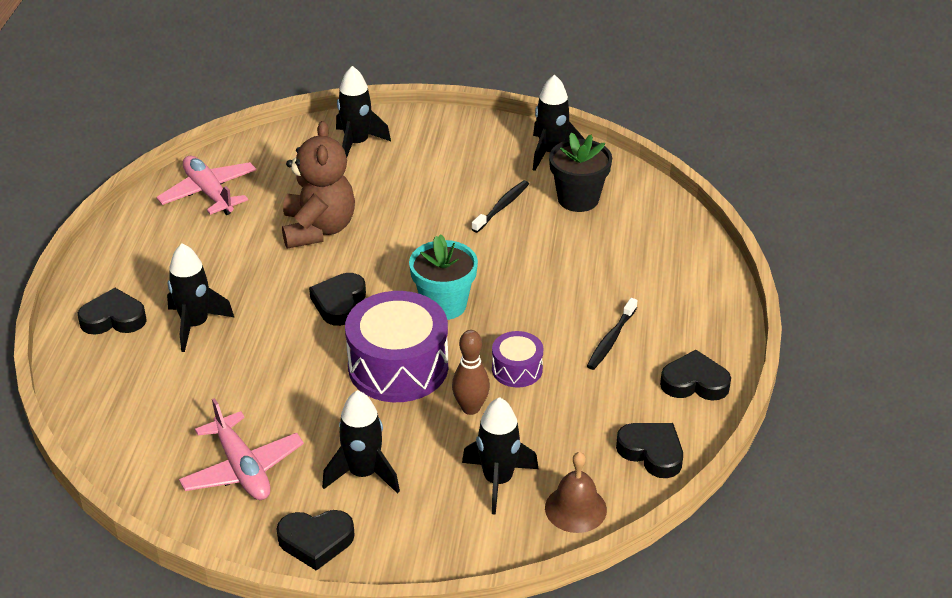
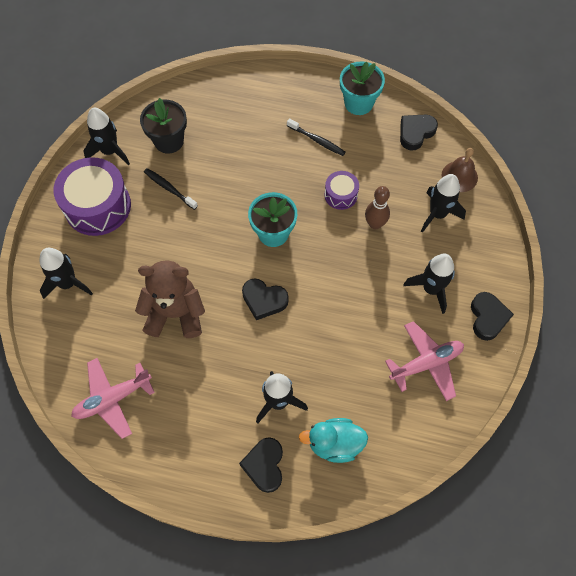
camera: 85 degrees left, 25 degrees up
(134, 379) = (334, 444): none -> turquoise duck
(398, 366) = (333, 264): purple drum -> purple drum (97, 206)
(694, 382) = (358, 103): black heart -> turquoise flower pot

